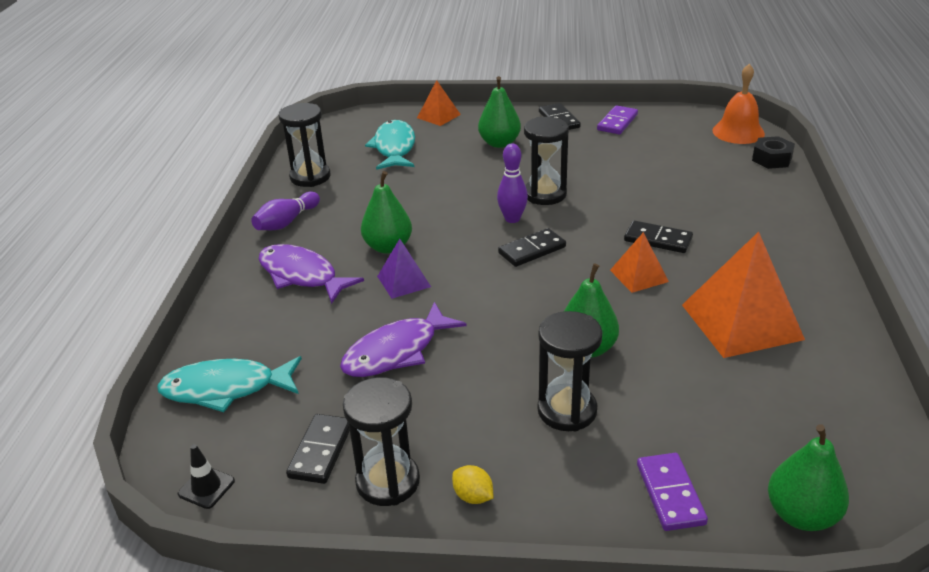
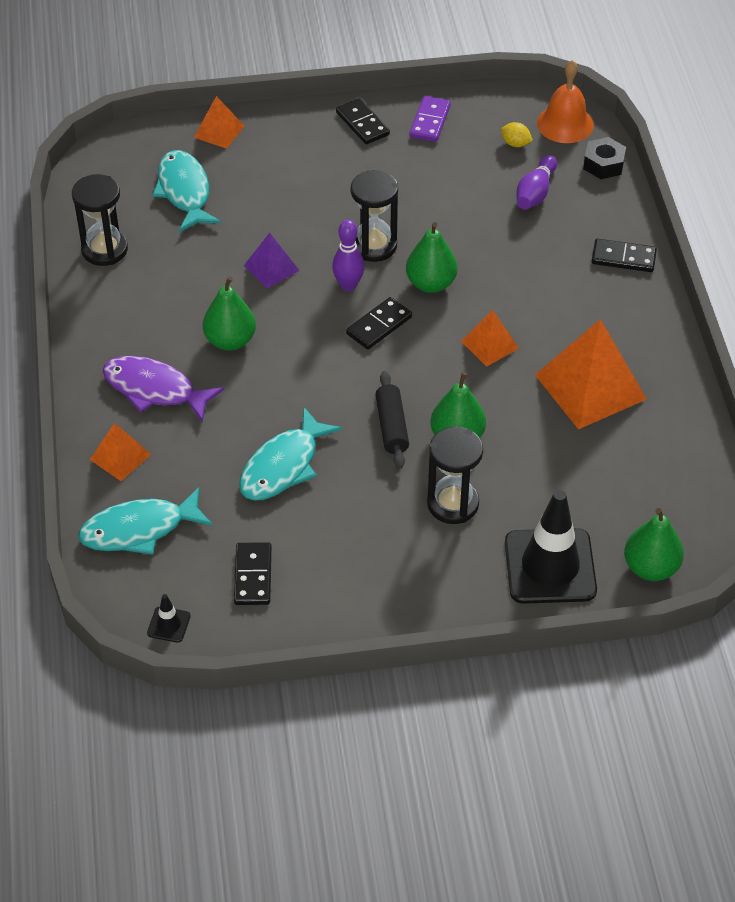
camera: 15 degrees left, 15 degrees up
(242, 324) = (120, 457): none -> orange pyramid
(286, 222) = (107, 320): purple bowling pin -> purple bowling pin (535, 193)
(388, 481) = (320, 594): black hourglass -> none
(396, 351) = (283, 466): purple fish -> turquoise fish
(403, 281) = (262, 383): purple pyramid -> purple pyramid (271, 268)
(473, 496) = (394, 595): yellow lemon -> yellow lemon (515, 144)
(499, 143) = (304, 171): green pear -> green pear (431, 283)
(520, 331) = (391, 426): none -> black rolling pin
(658, 239) = (501, 295): black domino -> black domino (623, 258)
(670, 494) = (550, 566): purple domino -> black traffic cone

